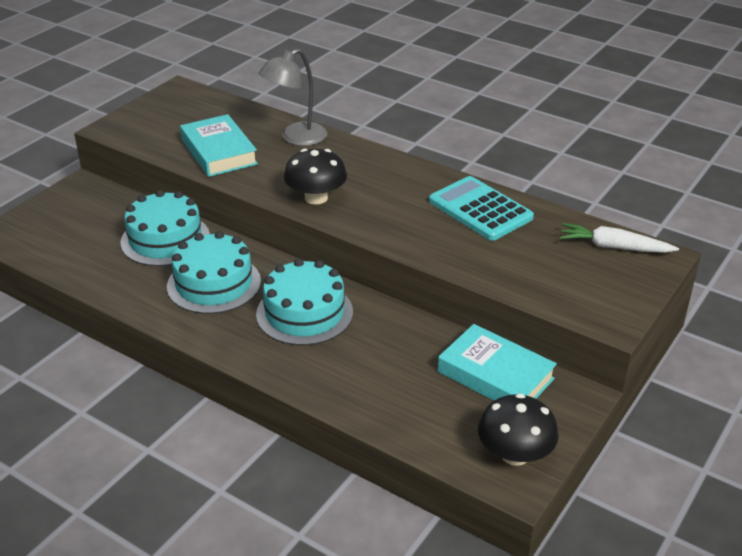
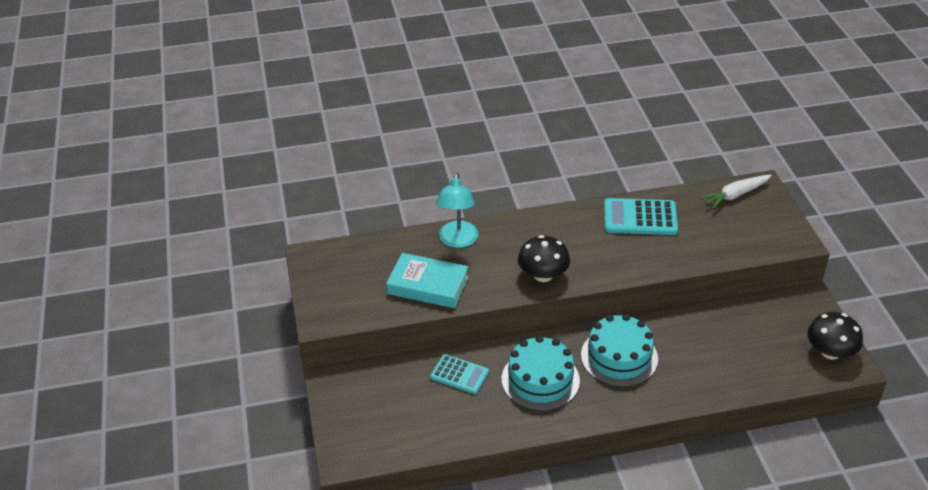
camera: 45 degrees left, 5 degrees up
(165, 239) = (459, 375): turquoise cake -> turquoise calculator
(296, 138) = (457, 241): grey lamp -> turquoise lamp
(495, 375) = (761, 316): turquoise book -> none

